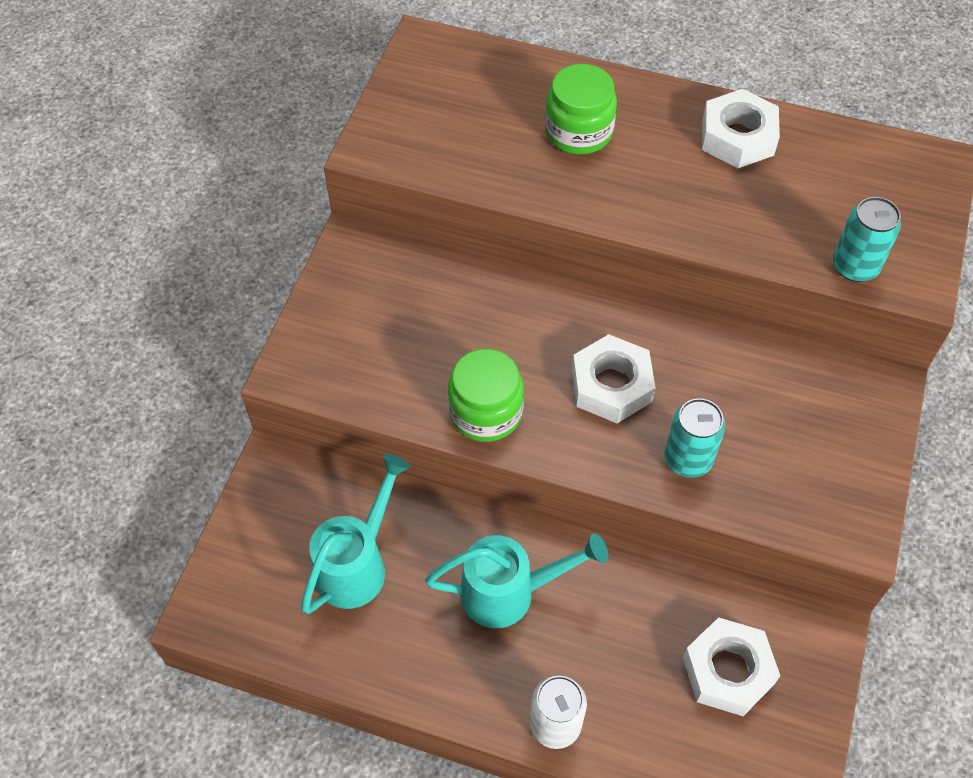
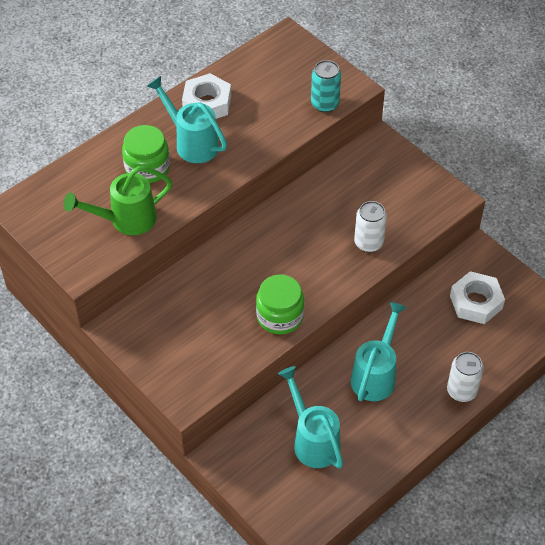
camera: 60 degrees left, 5 degrees down
(479, 153) = (126, 220): none -> green watering can
(611, 385) = (302, 252): white nut -> none
(657, 155) = (192, 143): none -> turquoise watering can
(688, 459) = (368, 243): turquoise can -> white can

